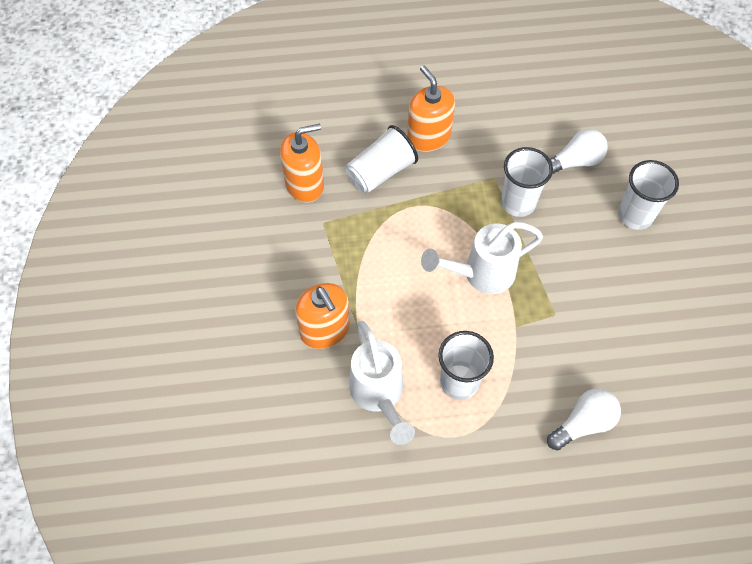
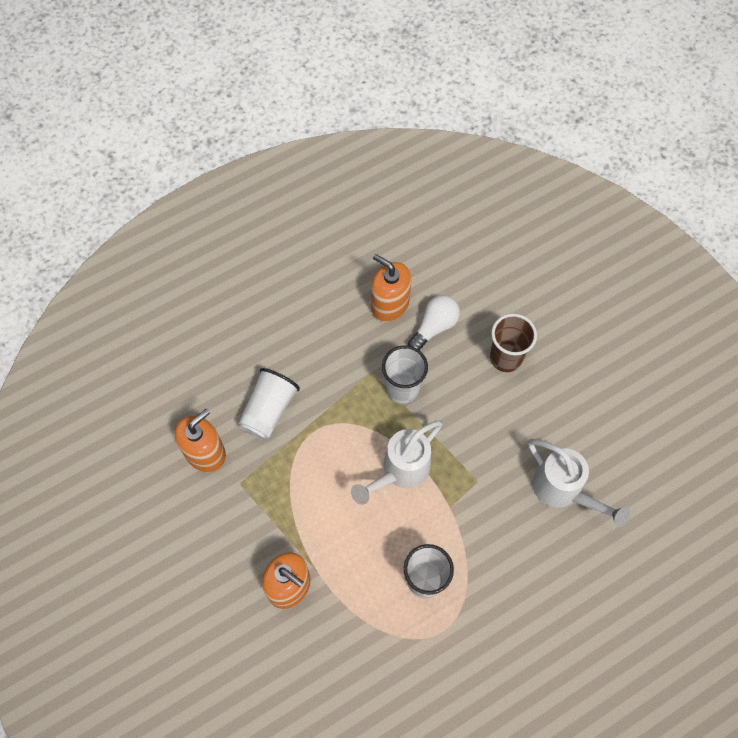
camera: 25 degrees left, 5 degrees up
(379, 396) = (363, 624): white watering can -> white watering can (563, 491)
(428, 137) = (296, 356): orange soap dispenser -> orange soap dispenser (390, 304)
(583, 423) = (540, 569): white light bulb -> none
(635, 216) = (505, 358): white cup -> brown cup

